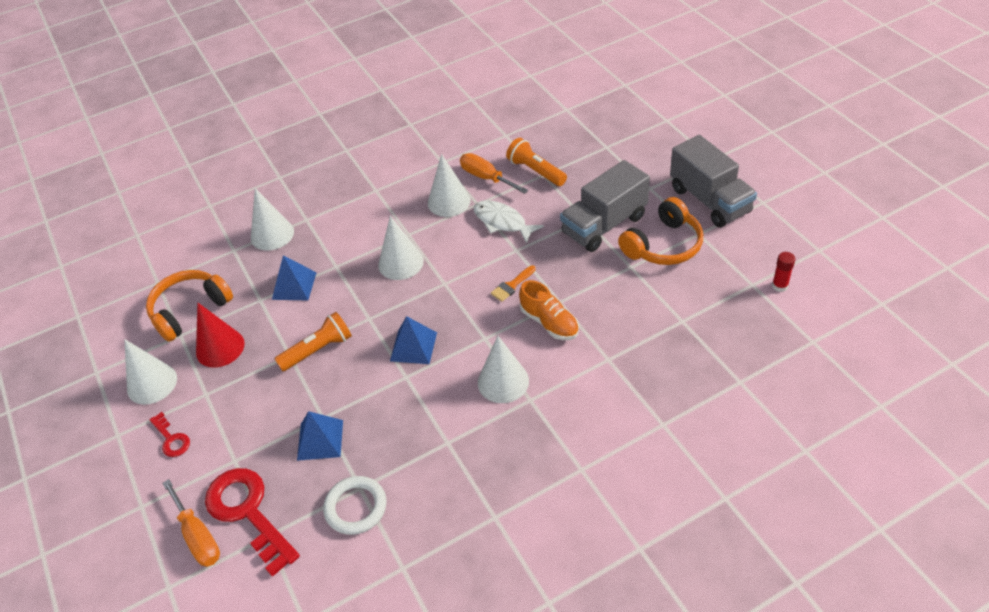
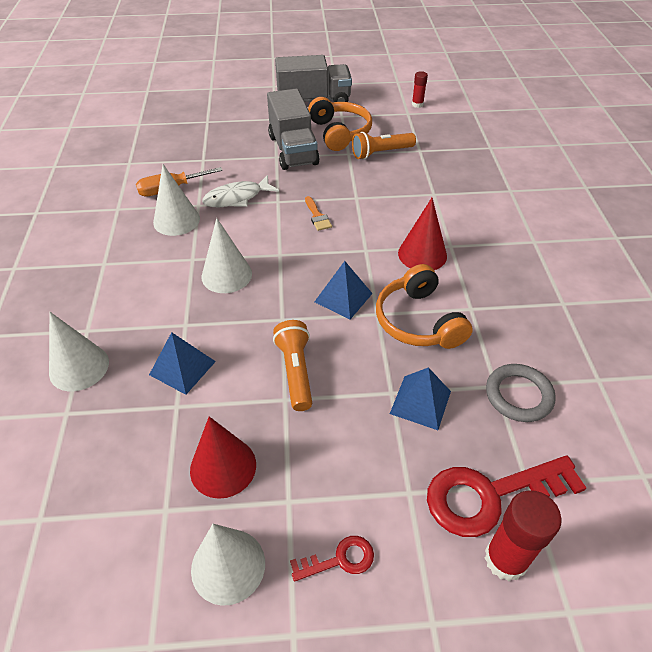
camera: 70 degrees left, 0 degrees up
(190, 310) = (130, 488): orange headphones -> orange headphones (418, 321)
(198, 536) = (505, 559): orange screwdriver -> red glue stick
(356, 507) = (518, 395): white ring -> grey ring
(503, 381) = (422, 254): white cone -> red cone
(536, 171) = (194, 162): orange flashlight -> orange flashlight (381, 153)
(549, 322) = (375, 209): orange shoe -> none

